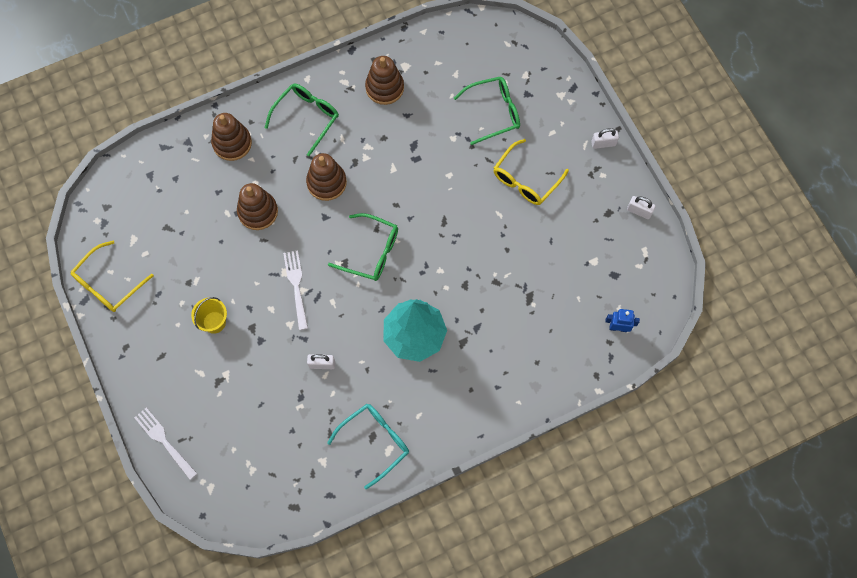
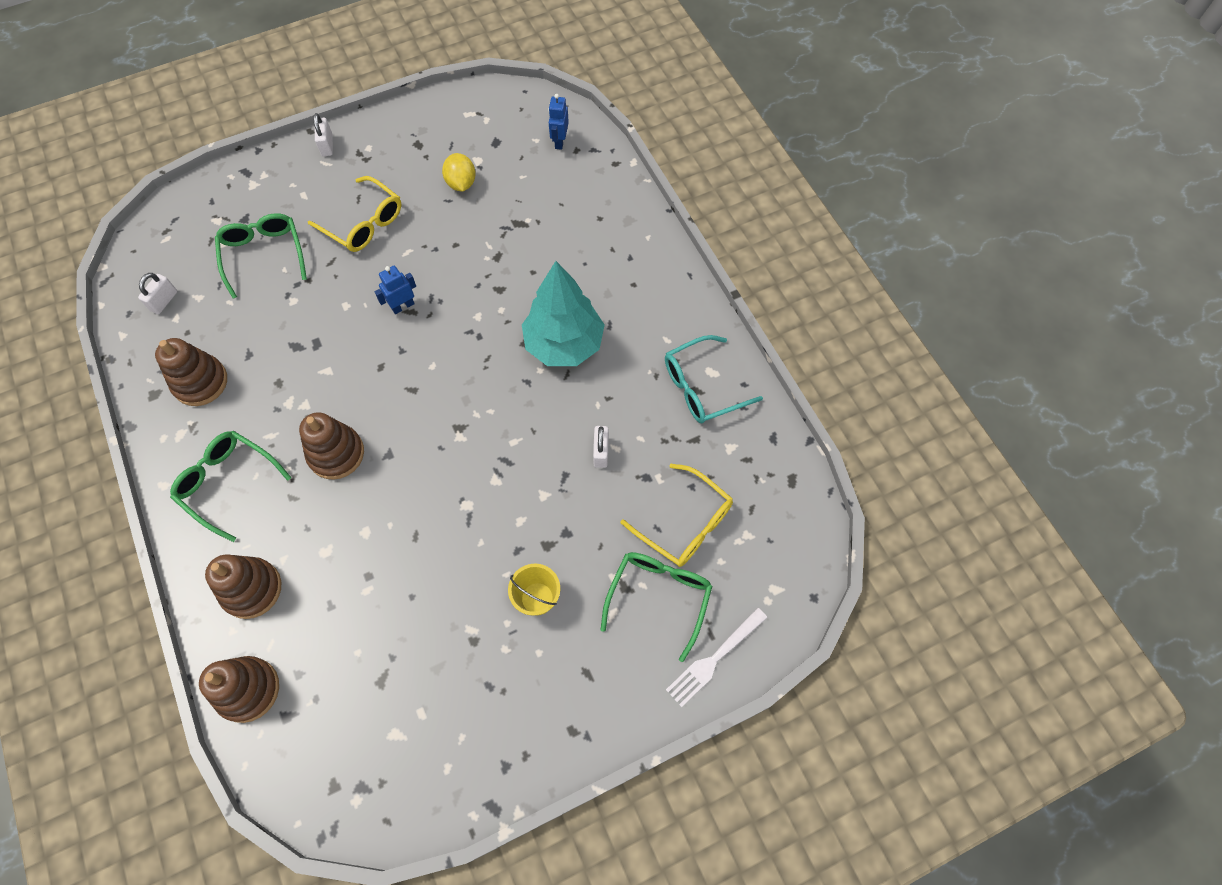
camera: 90 degrees left, 5 degrees down
(108, 284) = (468, 769): yellow glasses -> yellow glasses (685, 523)
(258, 212) = (370, 545): brown stacking toy -> brown stacking toy (248, 690)
(296, 286) = (489, 488): white fork -> none
(371, 252) = (446, 395): green glasses -> green glasses (659, 597)
(375, 442) = (702, 387): turquoise glasses -> turquoise glasses turned 75 degrees counterclockwise
(448, 215) = (403, 306): none -> blue robot
(569, 250) = (461, 183): none -> yellow lemon
(639, 211) = (419, 116): white padlock -> white padlock (164, 301)

